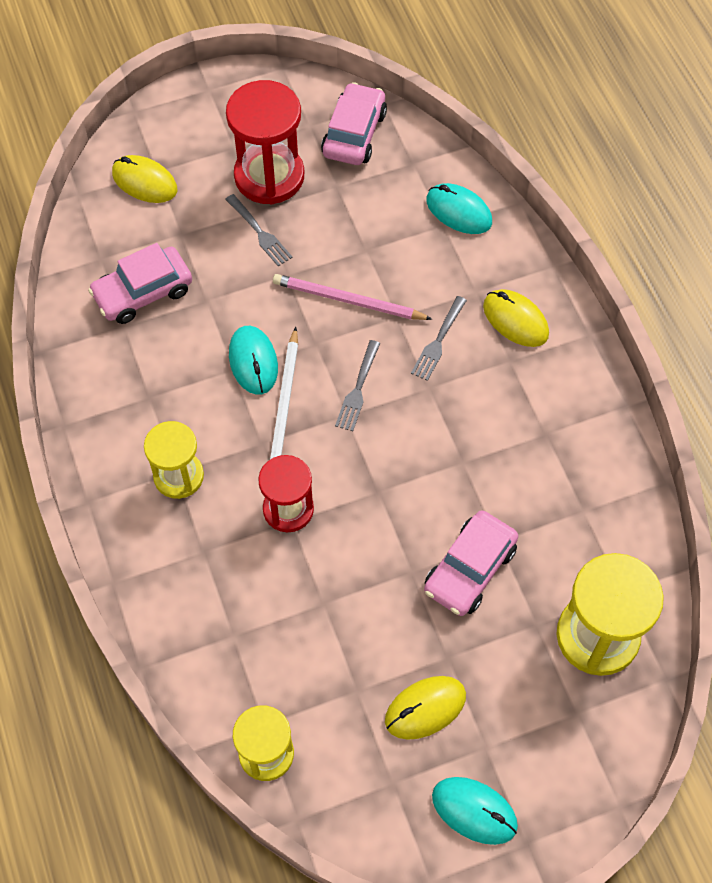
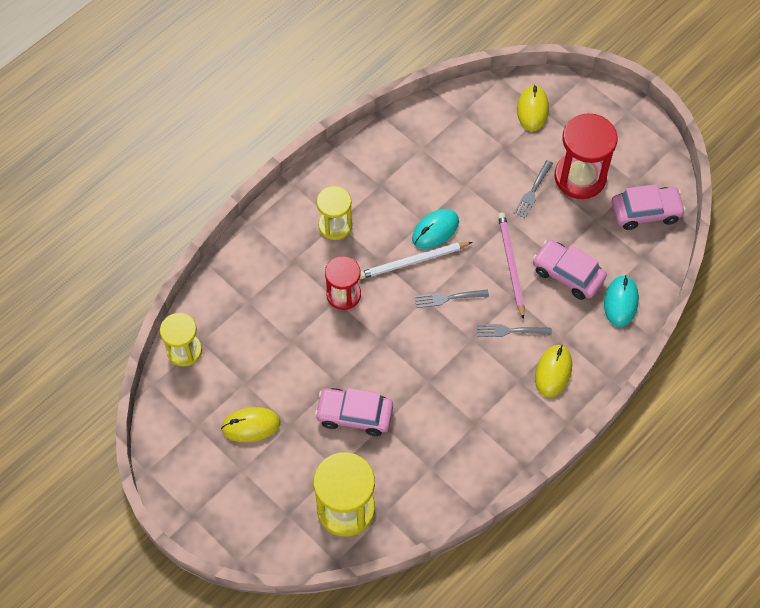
camera: 65 degrees right, 0 degrees up
(143, 292) = (451, 147): pink car -> pink car (568, 274)
(425, 708) = (251, 425): yellow mouse -> yellow mouse turned 45 degrees counterclockwise
(474, 811) = (199, 478): turquoise mouse -> none

